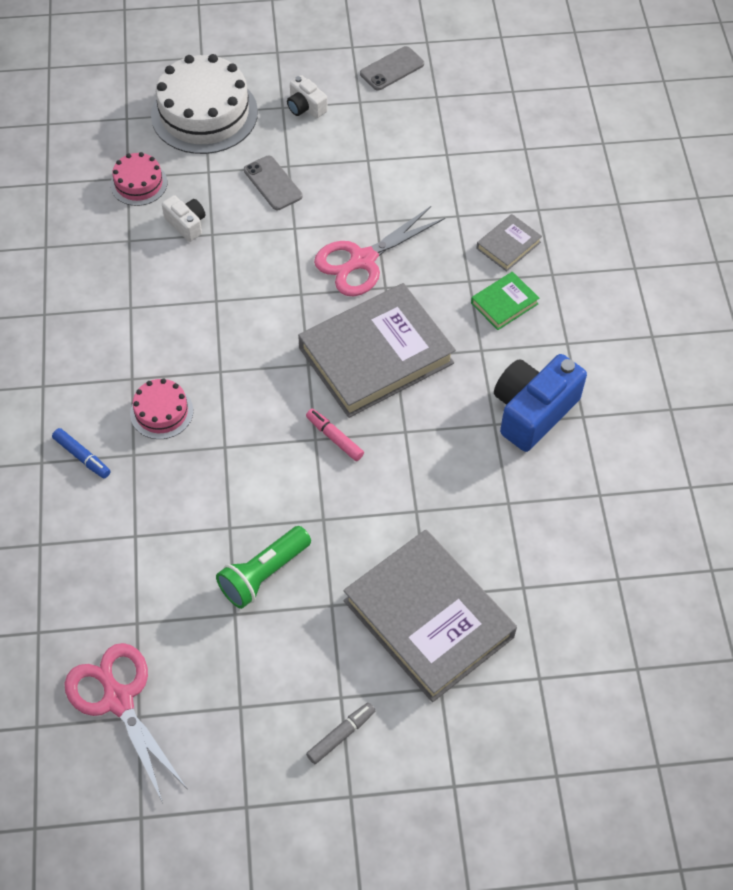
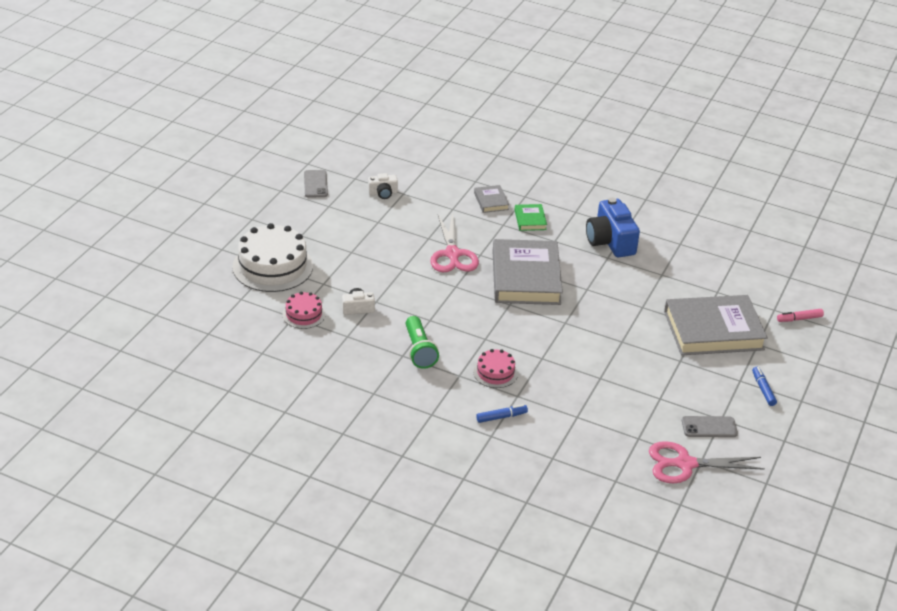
camera: 60 degrees left, 20 degrees down
(263, 574) = (641, 377): green flashlight -> green flashlight (419, 350)
(273, 183) = (359, 263): grey phone -> grey phone (709, 427)
(305, 107) = (311, 227): white camera -> white camera (383, 193)
(334, 438) = (570, 315): pink marker -> pink marker (799, 319)
(341, 735) = (763, 389): grey marker -> blue marker

